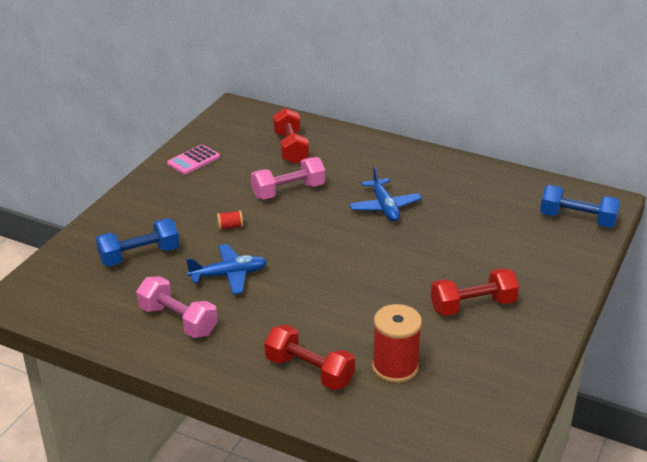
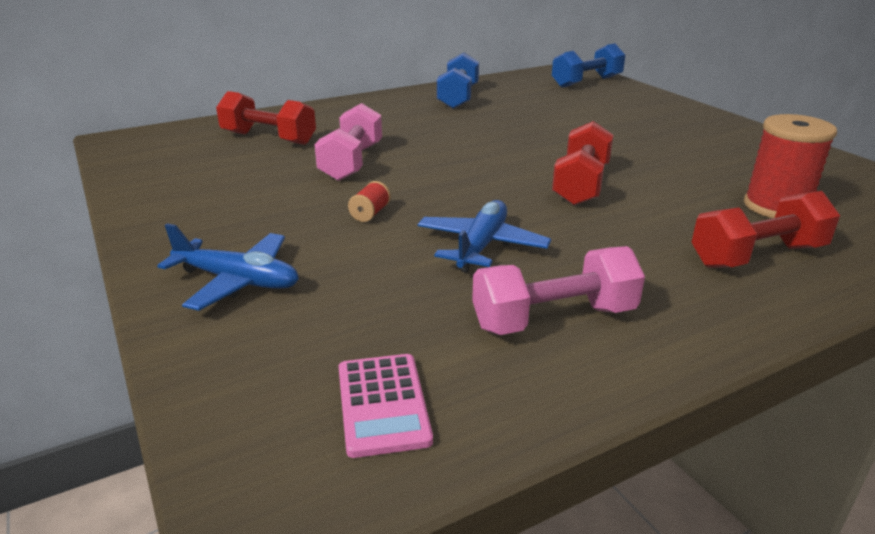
camera: 55 degrees left, 5 degrees down
(139, 256) = (334, 300): blue dumbbell -> blue dumbbell (458, 97)
(193, 160) = (174, 192): pink calculator -> pink calculator (382, 404)
(384, 207) = (461, 132): blue plane -> blue plane (238, 281)
(473, 306) = (685, 146): red dumbbell -> red dumbbell (581, 185)

